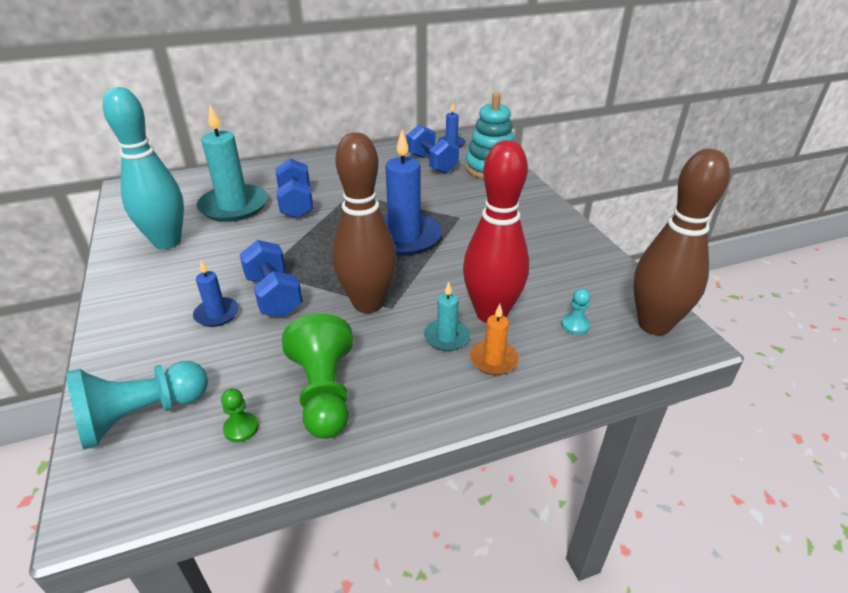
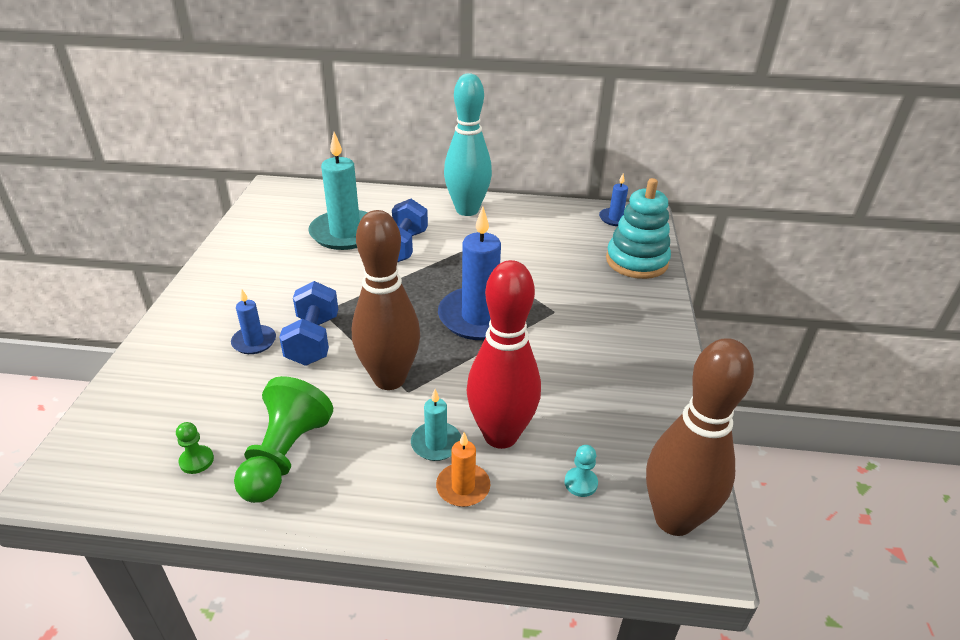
camera: 25 degrees right, 0 degrees up
(141, 416) = (134, 416): turquoise pawn -> none
(167, 242) = (265, 254): turquoise bowling pin -> turquoise bowling pin (467, 210)
(432, 164) = (574, 238): blue dumbbell -> none

